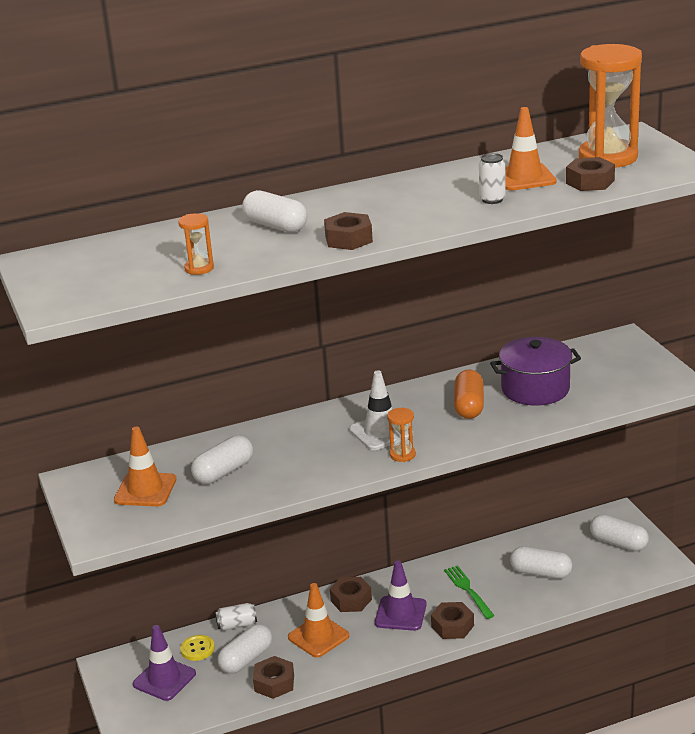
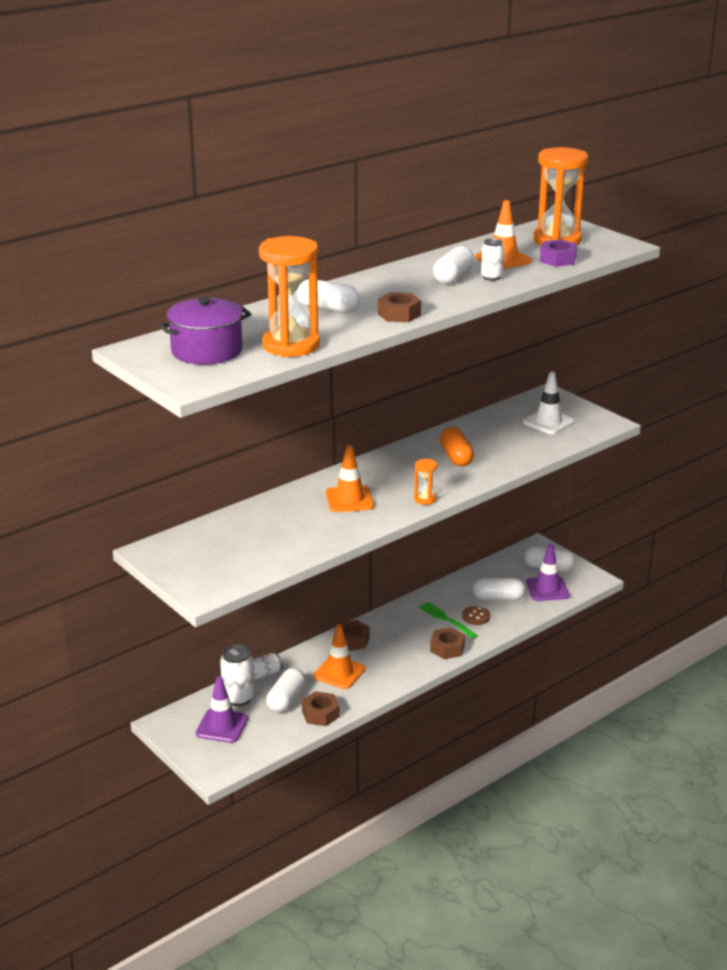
camera: 20 degrees left, 0 degrees up
(145, 490) = (221, 551): orange traffic cone -> orange traffic cone (349, 499)
(197, 649) = (238, 698): yellow button -> white can
(199, 268) = (291, 345): orange hourglass -> orange hourglass, size x2.25
(223, 472) = (281, 529): white capsule -> white capsule (453, 277)
(381, 432) = (396, 484): white traffic cone -> white traffic cone (548, 422)
(400, 614) = (399, 645): purple traffic cone -> purple traffic cone (547, 589)
(504, 592) = (476, 616): none -> brown button
(535, 389) = (501, 439): purple pot -> purple pot (207, 351)
(590, 182) = (557, 259): brown nut -> purple nut

